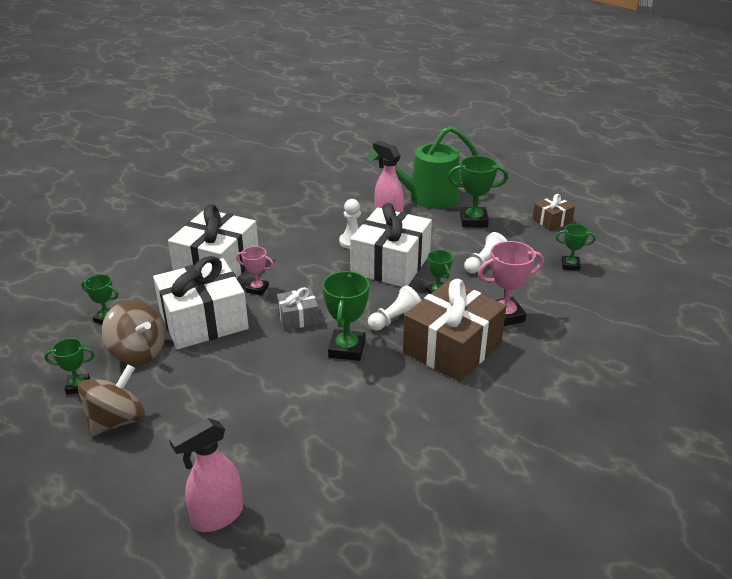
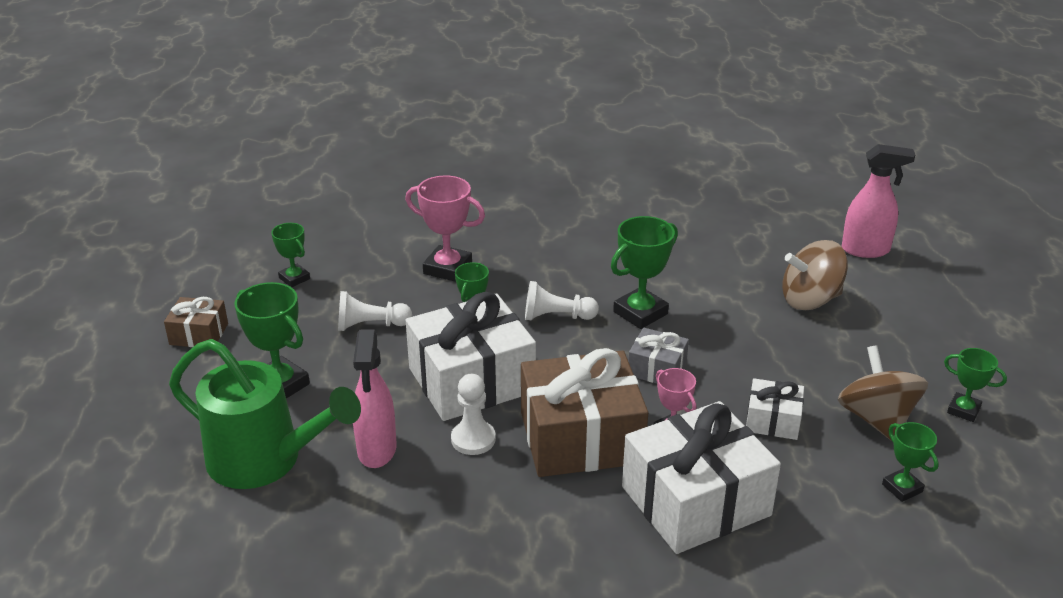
camera: 140 degrees left, 0 degrees up
(117, 421) = (928, 354): brown spinning top -> brown spinning top (810, 300)
(203, 321) = (772, 420): white gift -> white gift, size x0.49
(452, 347) = (539, 267): brown gift -> brown gift (581, 438)

